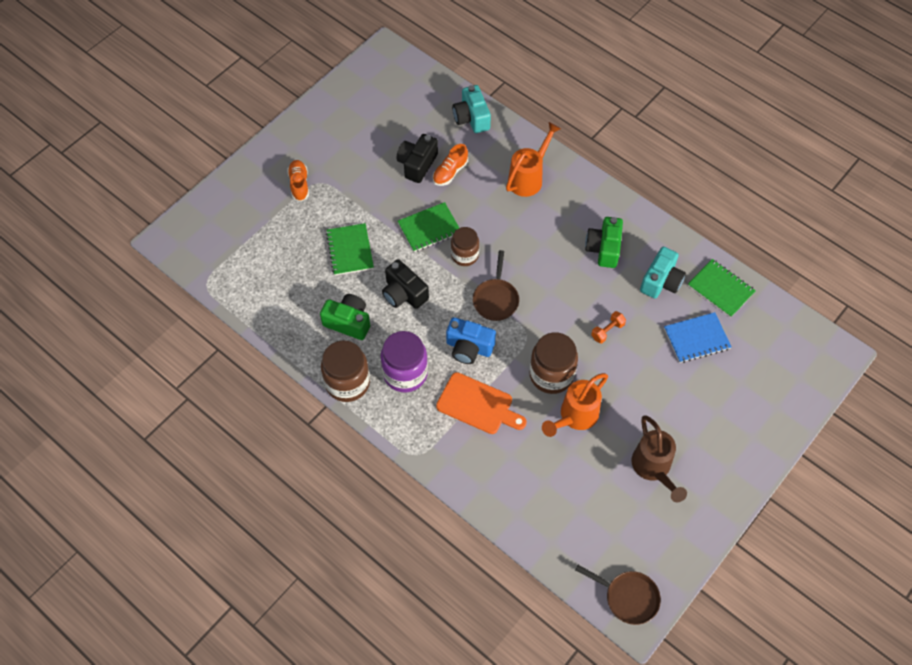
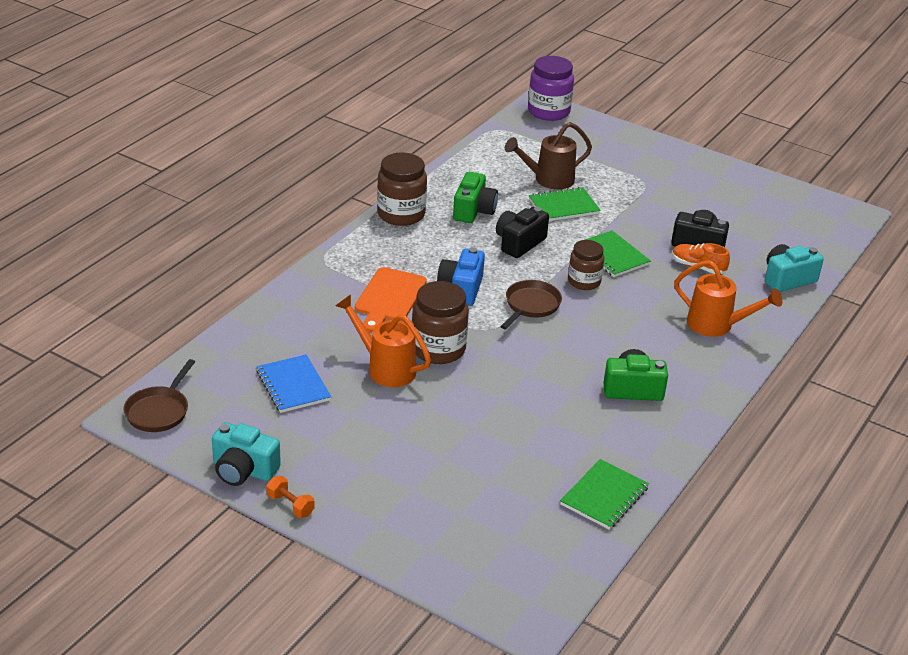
camera: 80 degrees right, 25 degrees down
(299, 184) = (636, 171): orange shoe -> none
(405, 373) = (419, 249): purple jar -> purple jar (548, 112)
(496, 299) = (531, 306): brown pan -> brown pan turned 120 degrees clockwise
(607, 331) = (510, 393): orange dumbbell -> orange dumbbell (290, 505)
(653, 468) = (324, 431): brown watering can -> brown watering can (548, 180)
(661, 281) = (599, 439): turquoise camera -> turquoise camera (243, 470)
(696, 338) = (518, 471): blue notebook -> blue notebook (293, 385)

